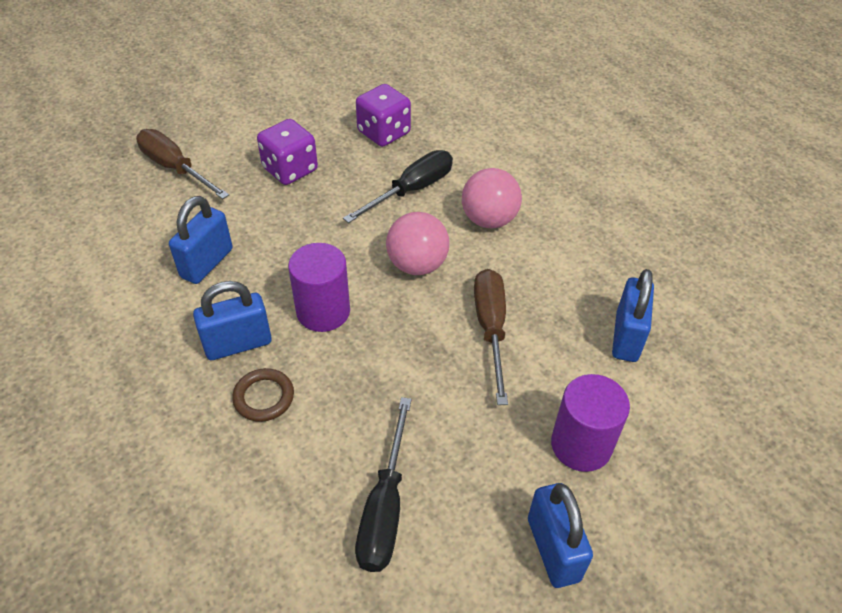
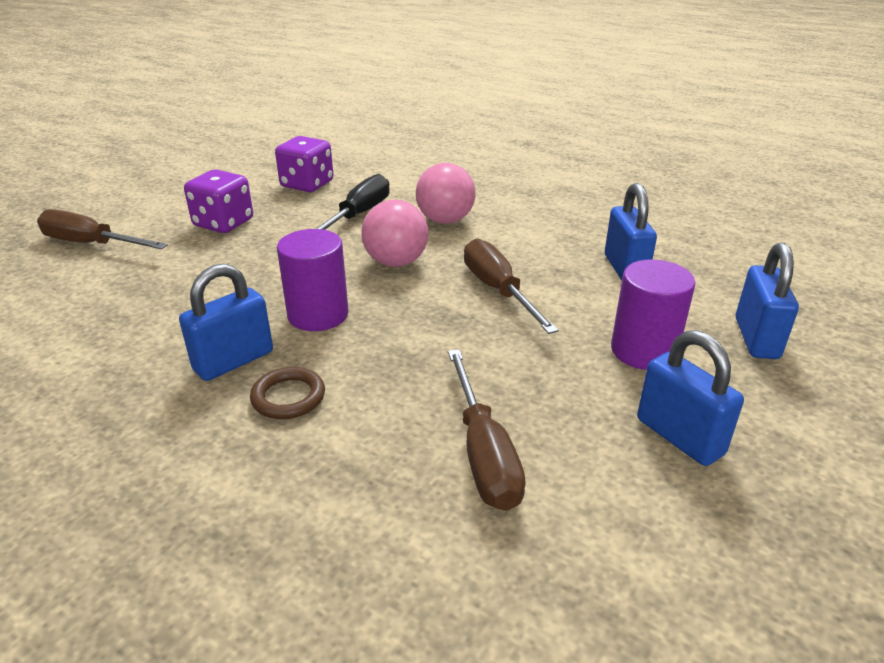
camera: 20 degrees left, 15 degrees down
(207, 263) = (163, 306): blue padlock -> blue padlock (756, 338)
(385, 507) = (483, 453): black screwdriver -> brown screwdriver

